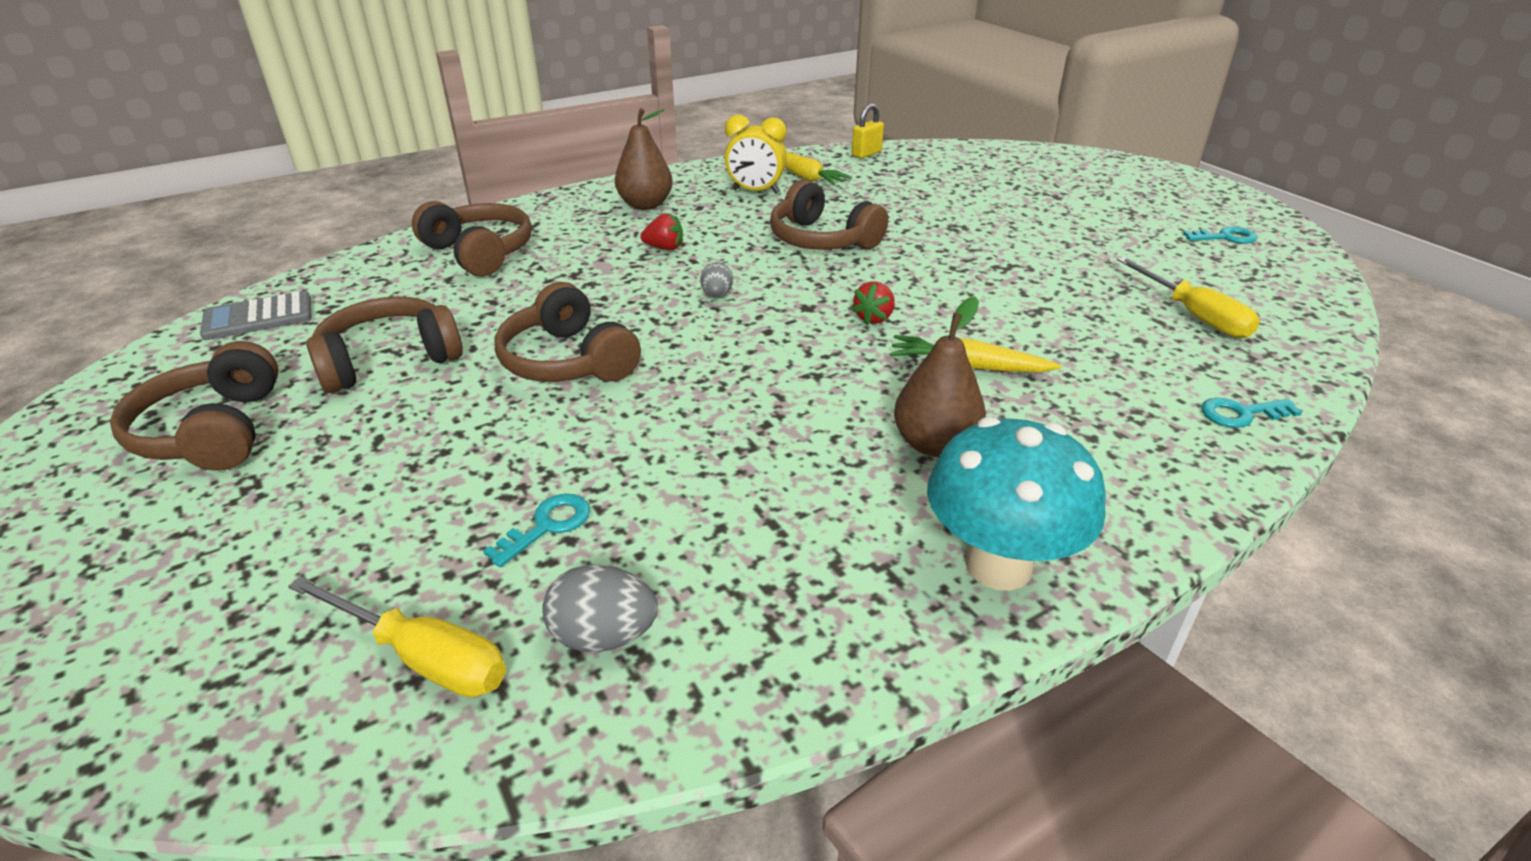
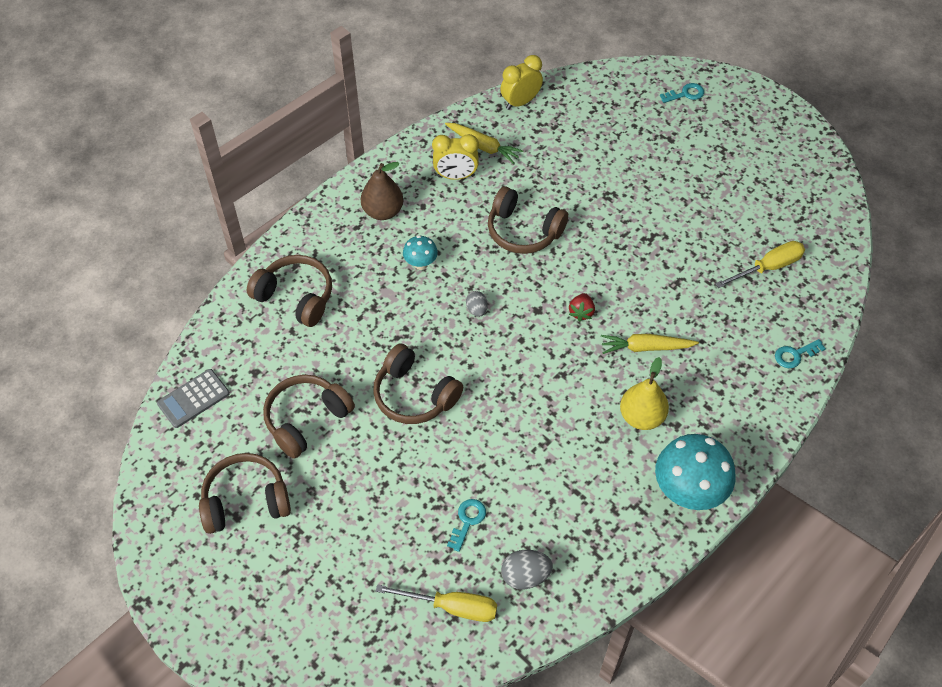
camera: 15 degrees left, 20 degrees up
(213, 431) = (246, 500): brown headphones -> brown headphones turned 105 degrees clockwise
(664, 248) = (420, 264): red strawberry -> turquoise mushroom
(866, 154) = (520, 102): yellow padlock -> yellow clock
(935, 444) = (641, 417): brown pear -> yellow pear
(1194, 315) = (768, 267): yellow screwdriver -> yellow screwdriver turned 75 degrees counterclockwise
(1225, 237) = (785, 172): turquoise key -> turquoise key (685, 94)

